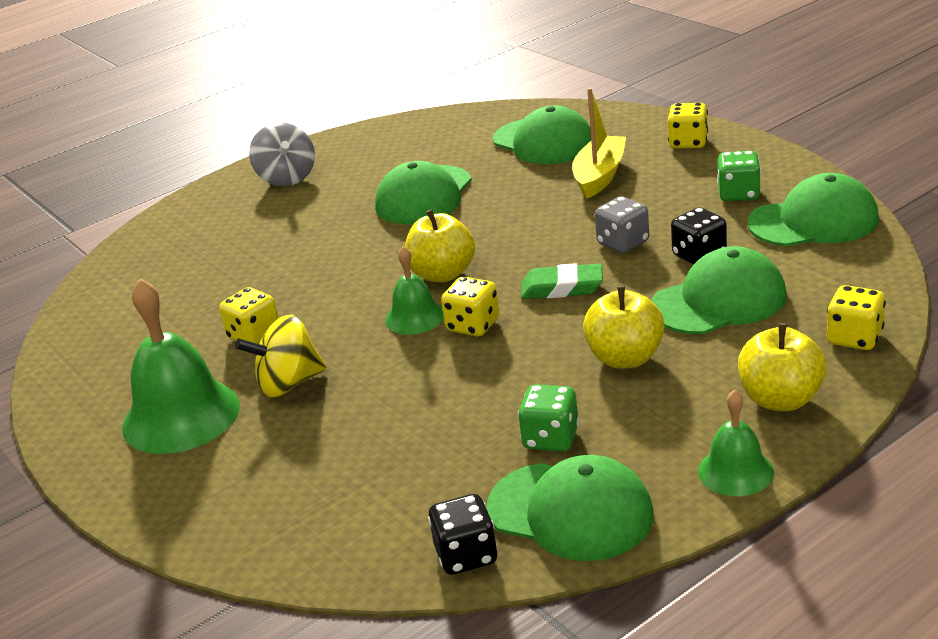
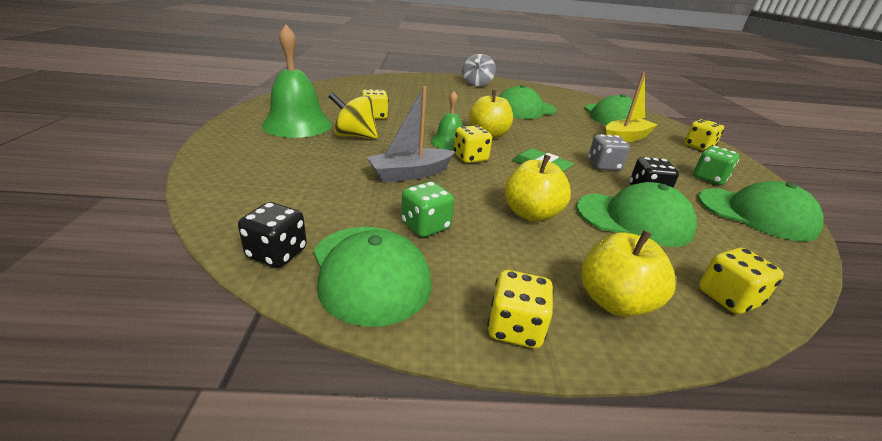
camera: 30 degrees right, 0 degrees up
(442, 391) = (410, 174): none -> grey boat
(735, 471) = (515, 328): green bell -> yellow dice

